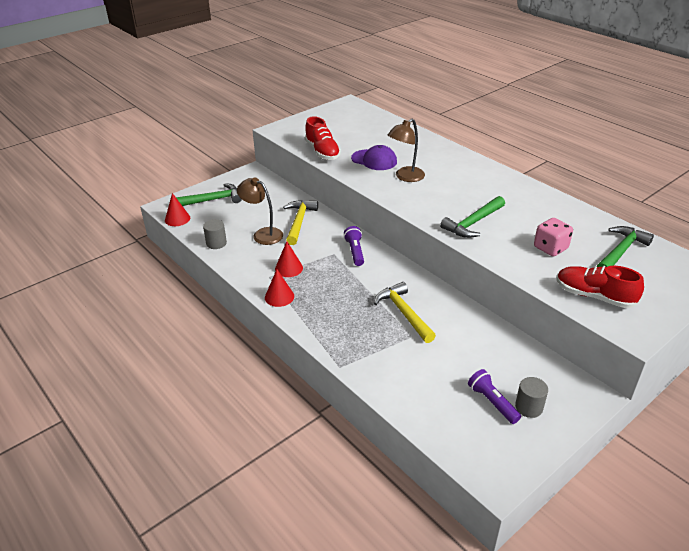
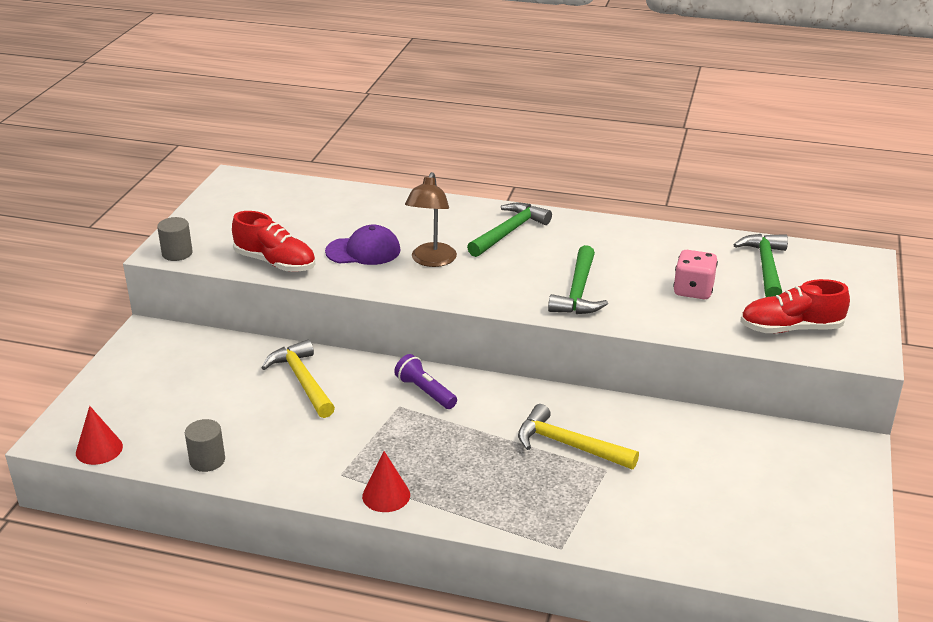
camera: 35 degrees left, 5 degrees down
(212, 200) = (127, 398): green hammer -> green hammer (509, 232)
(263, 234) = (266, 419): brown lamp -> none
(289, 268) = (357, 451): red cone -> none
(492, 402) = (768, 504): purple flashlight -> none
(529, 407) = (808, 491): grey cylinder -> grey cylinder (177, 253)

